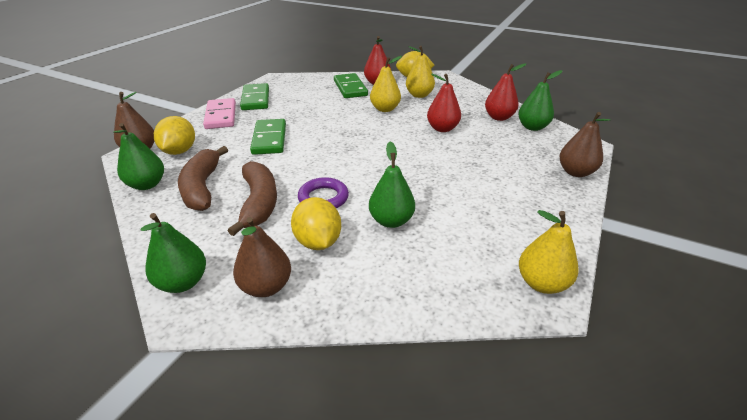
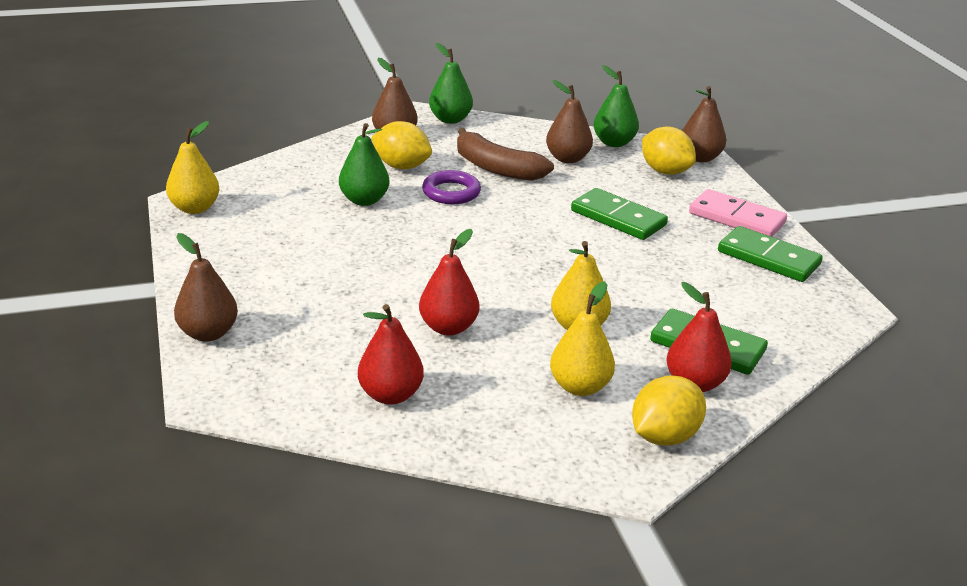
camera: 135 degrees right, 5 degrees down
(202, 187) = (567, 159): brown banana -> brown pear
(532, 127) = (318, 397): green pear -> none

